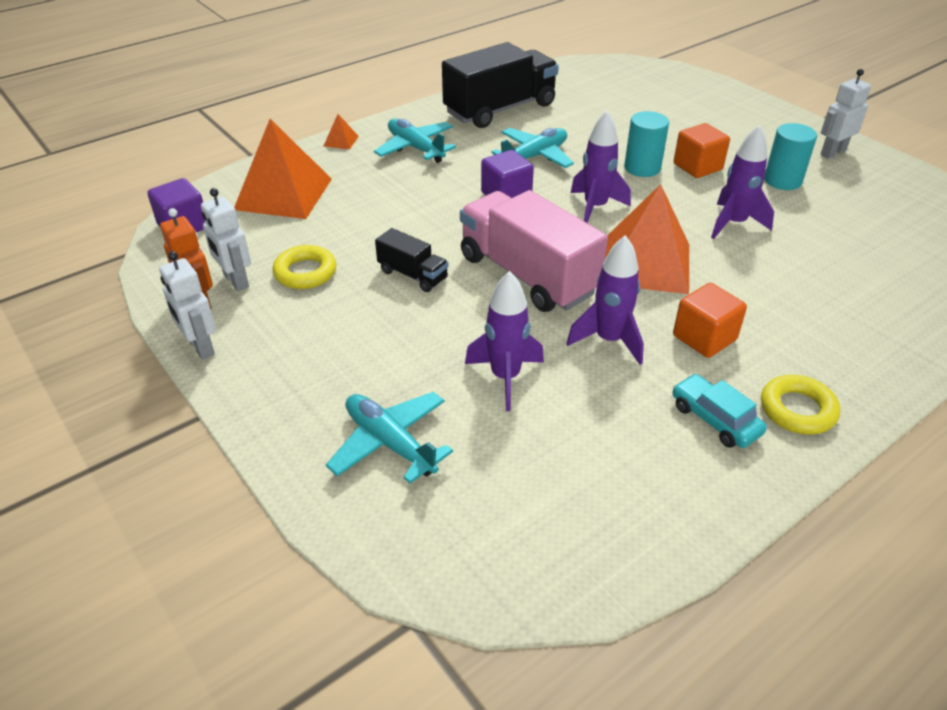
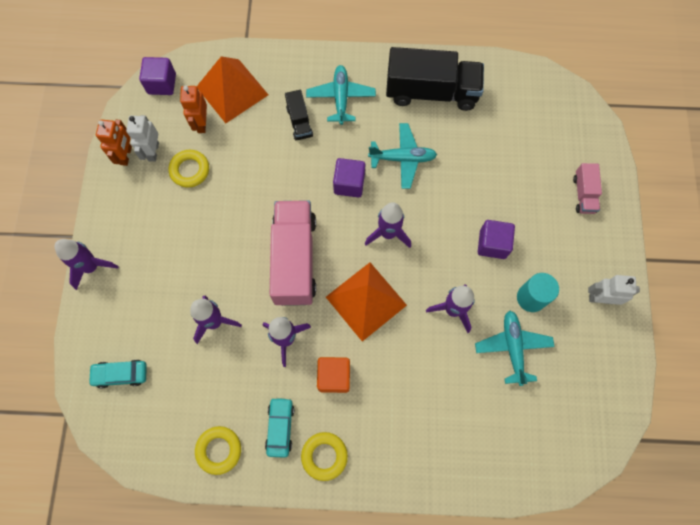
camera: 40 degrees right, 30 degrees up
(200, 347) = (103, 190): white robot -> none
(265, 427) = (91, 267): none -> purple rocket
(275, 232) = (201, 123): none -> orange robot
(341, 141) = (304, 58): orange pyramid -> none
(390, 443) = (132, 319): turquoise plane -> turquoise plane (512, 348)
(413, 275) = (238, 213): black truck -> black truck (299, 122)
(444, 509) = (121, 374): none -> turquoise car
(642, 168) = (456, 219): turquoise cylinder -> none
(678, 494) = (219, 450): none -> yellow ring
(697, 167) = (492, 244): orange cube -> purple cube
(719, 106) = (583, 194): none -> pink truck

